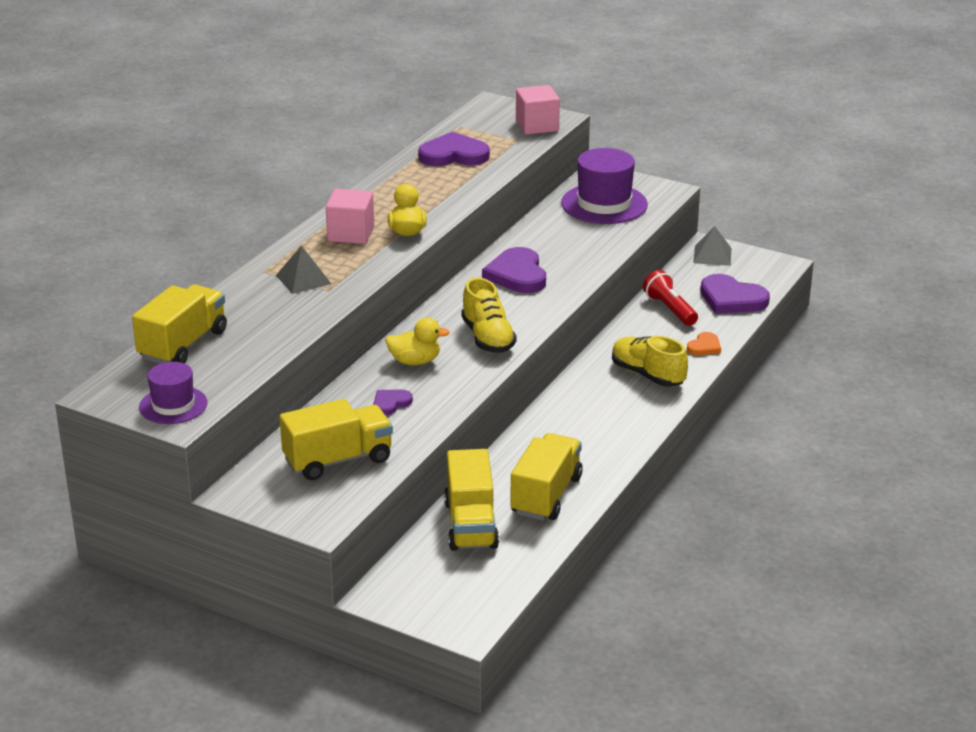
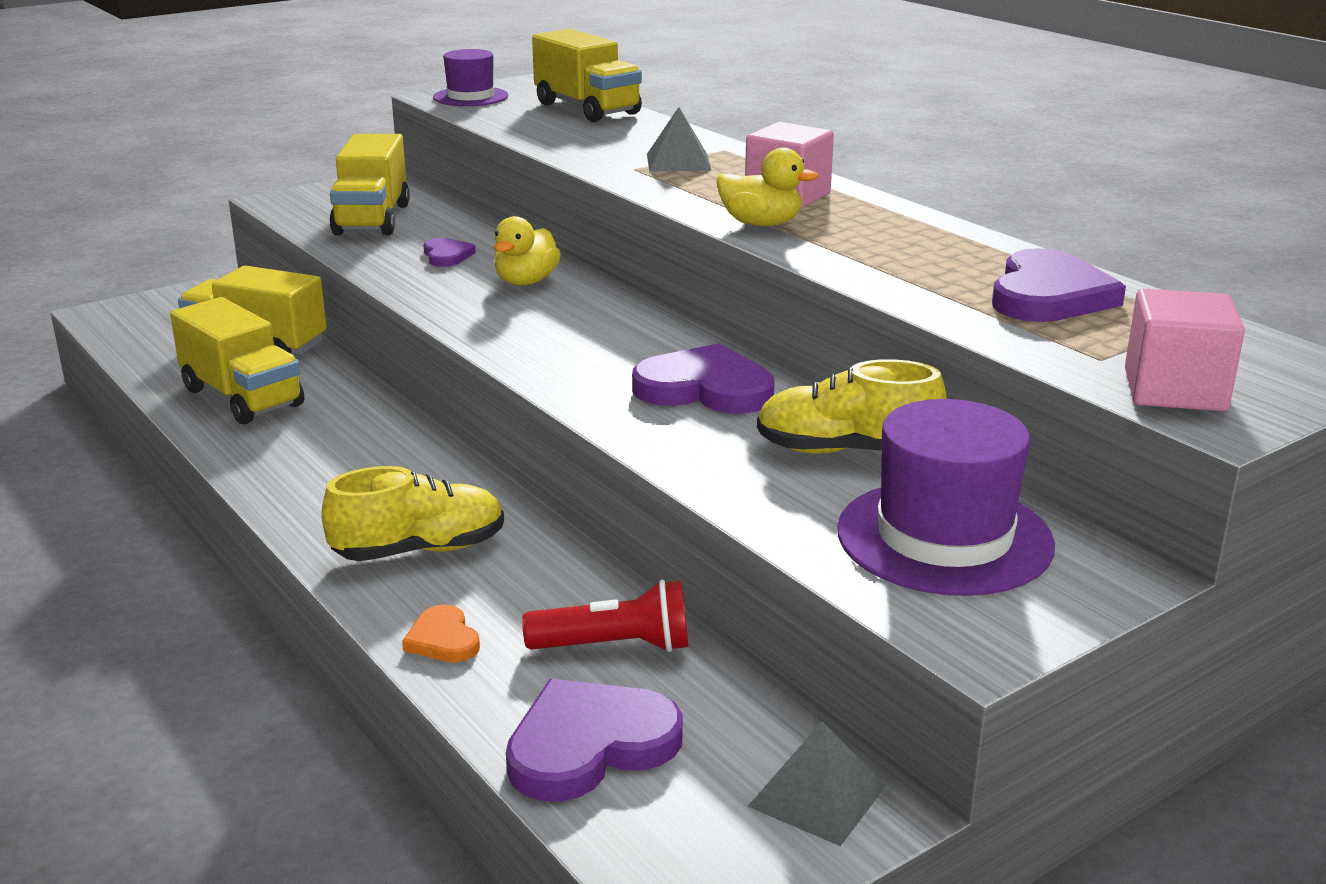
camera: 115 degrees right, 5 degrees down
(488, 338) = (531, 331): yellow shoe -> yellow shoe (846, 451)

